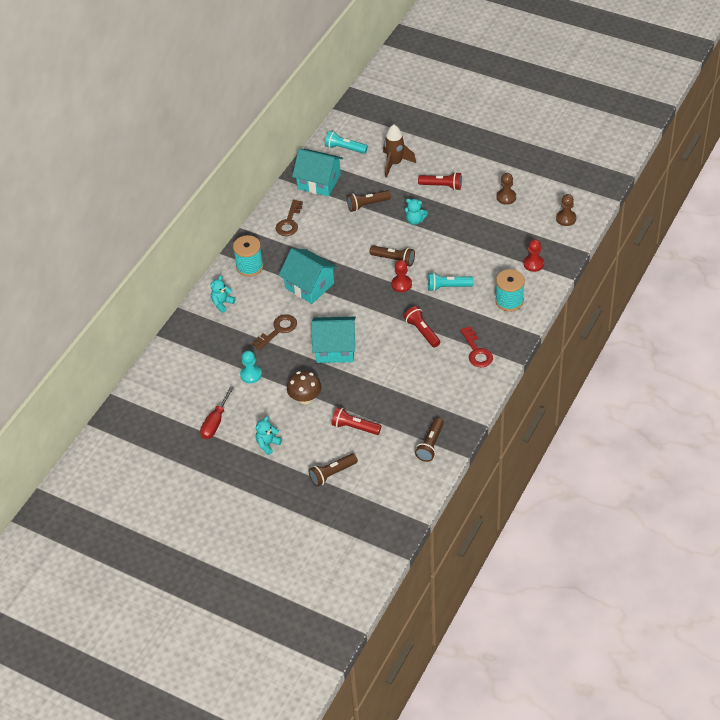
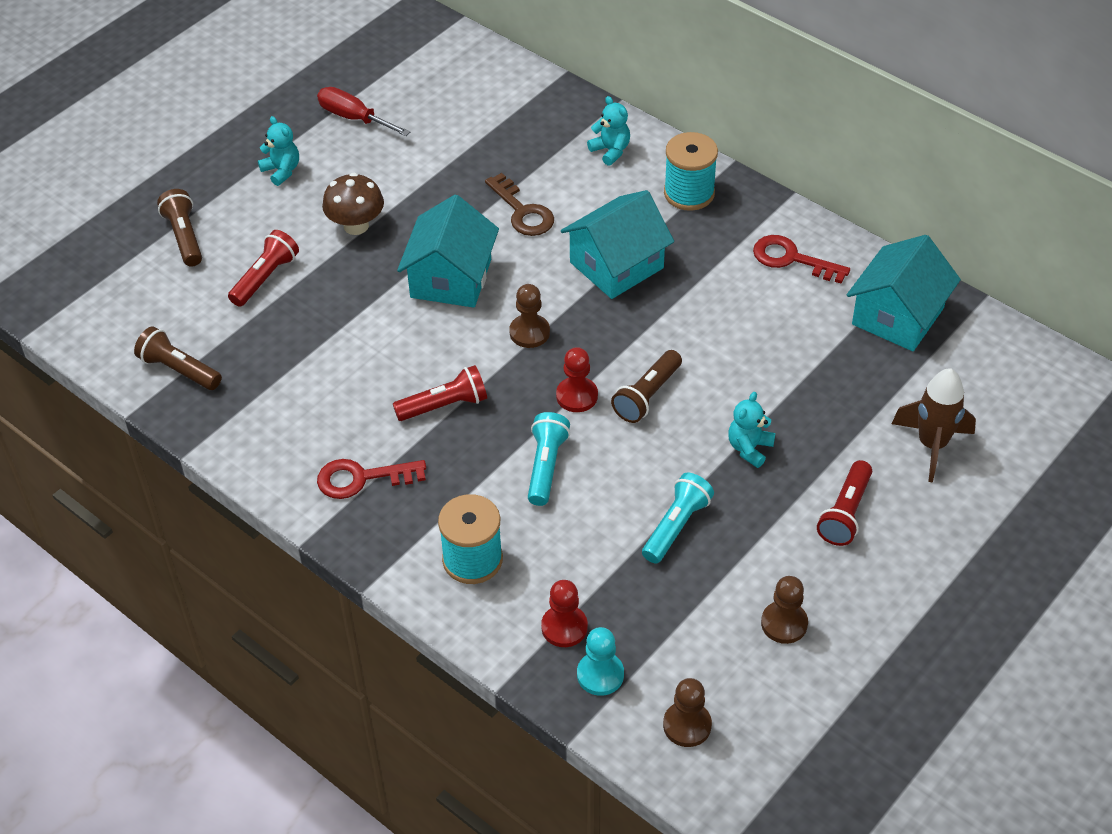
camera: 100 degrees right, 0 degrees up
(251, 375) = (436, 168): turquoise pawn -> turquoise pawn (600, 675)
(289, 222) = (792, 259): brown key -> red key
(344, 148) = (993, 370): turquoise flashlight -> turquoise flashlight (676, 526)
(365, 310) = (529, 332): none -> brown pawn
(367, 205) = (813, 380): brown flashlight -> none

